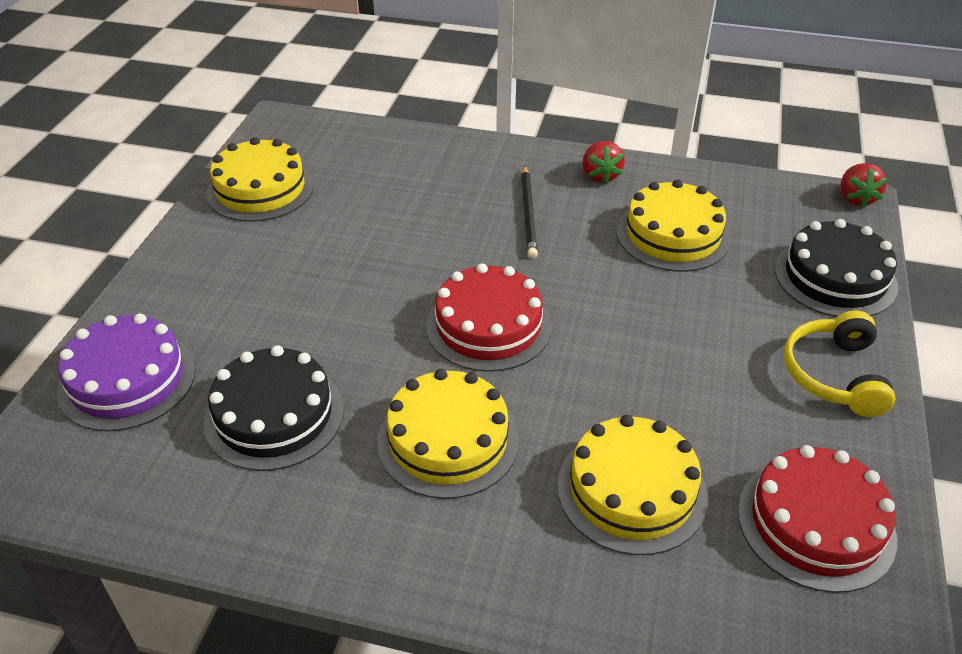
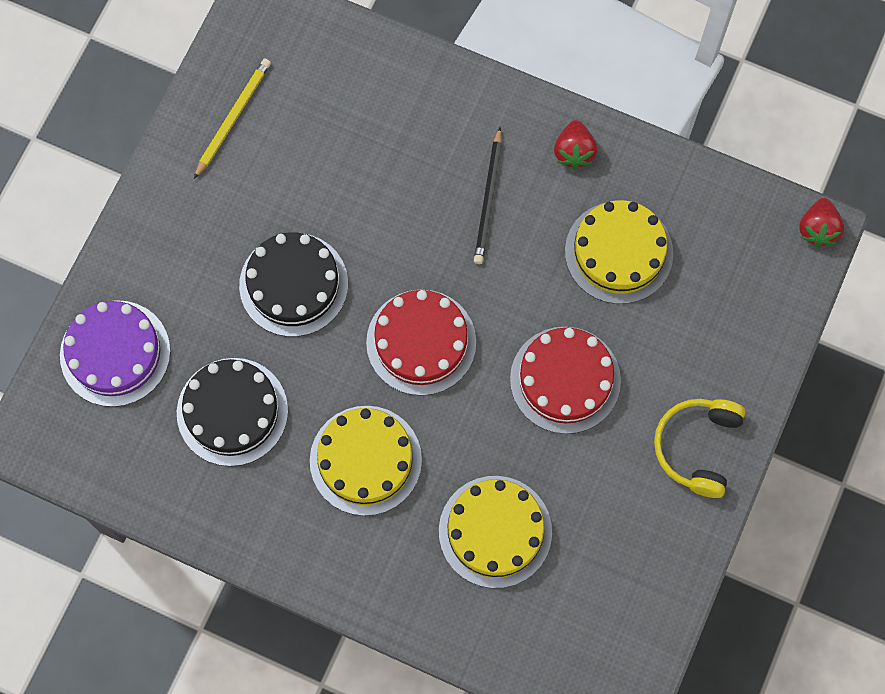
camera: 10 degrees right, 30 degrees up
(260, 189) = (233, 118): yellow cake -> yellow pencil
(815, 523) = (622, 583): red cake -> red cake (565, 380)
(835, 277) = (748, 334): black cake -> black cake (293, 284)

